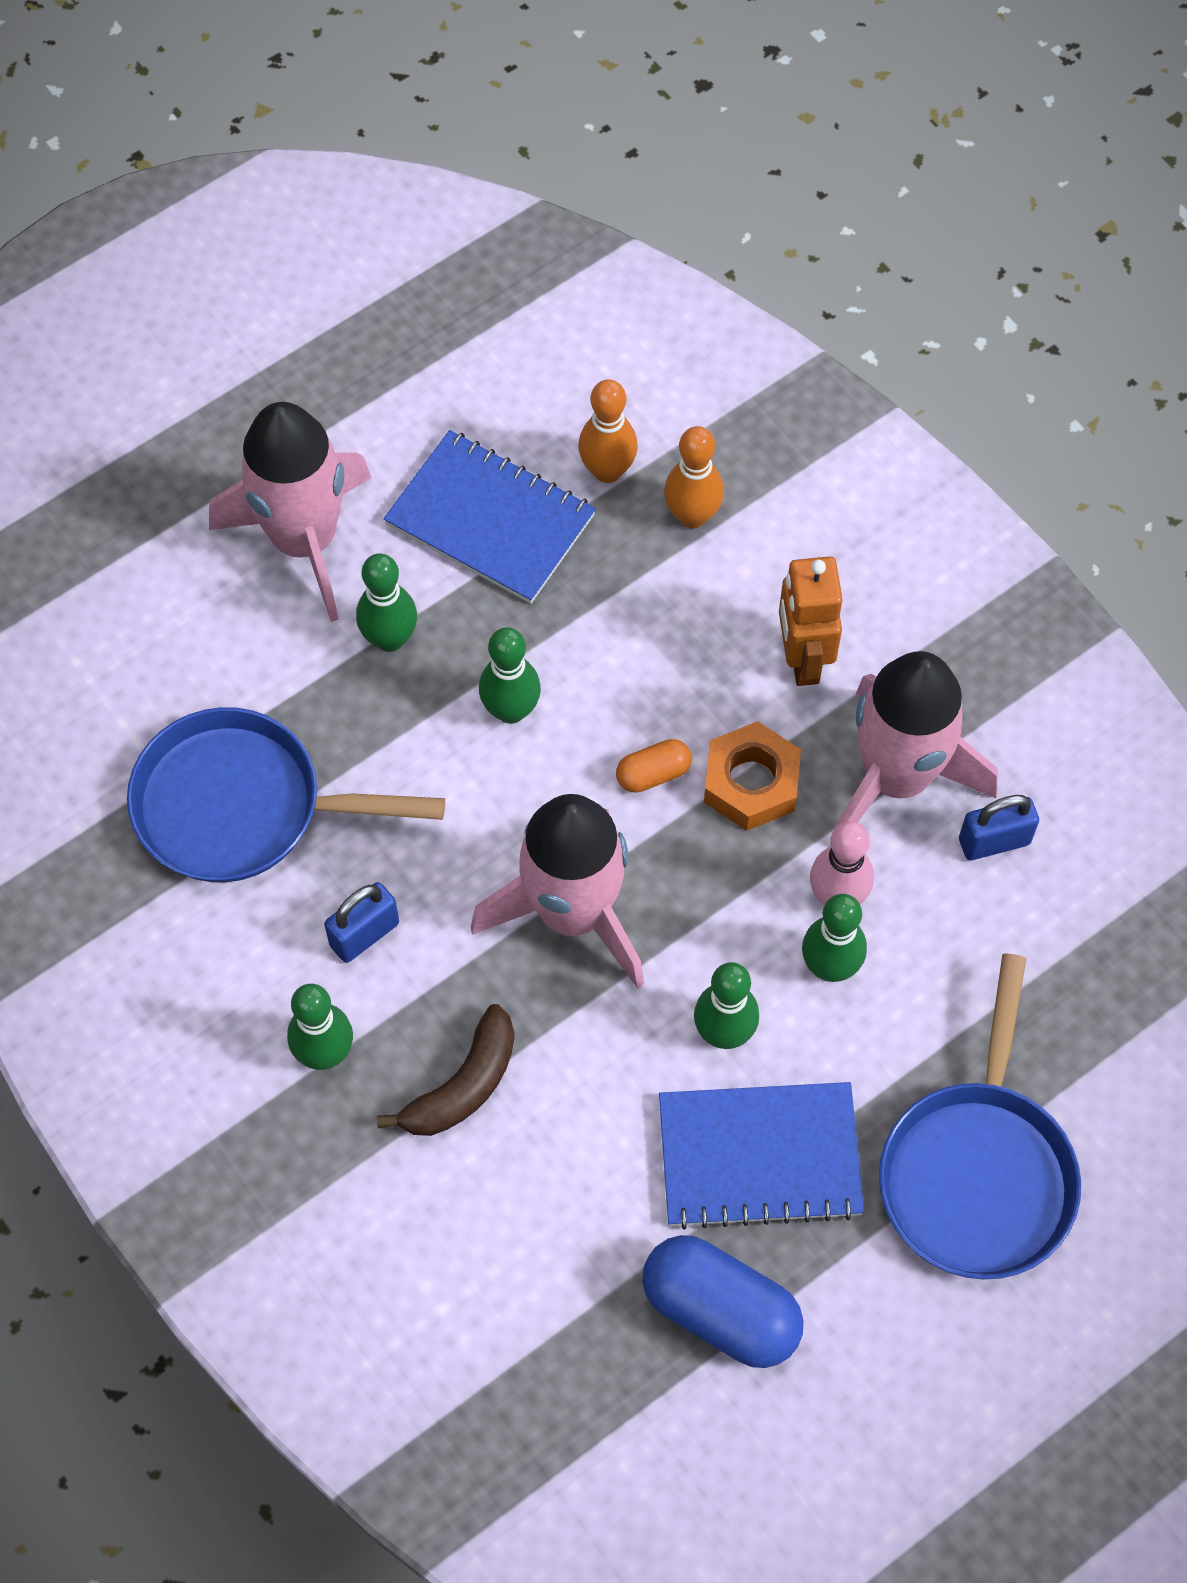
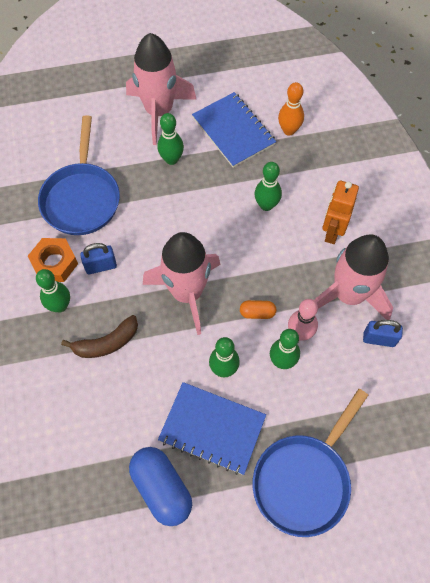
camera: 25 degrees right, 0 degrees up
(241, 806) = (81, 198): blue pan -> blue pan turned 120 degrees counterclockwise
(511, 710) = (204, 204): green bowling pin -> green bowling pin (266, 205)
(653, 774) = (248, 252): orange capsule -> orange capsule (257, 313)
(692, 516) = (314, 159): orange bowling pin -> none
(751, 783) = (286, 272): orange nut -> orange nut (54, 263)

